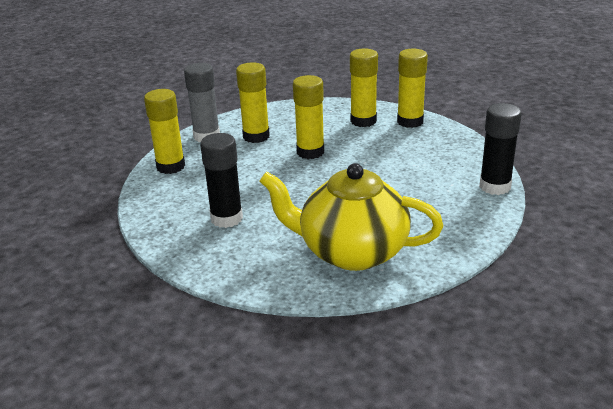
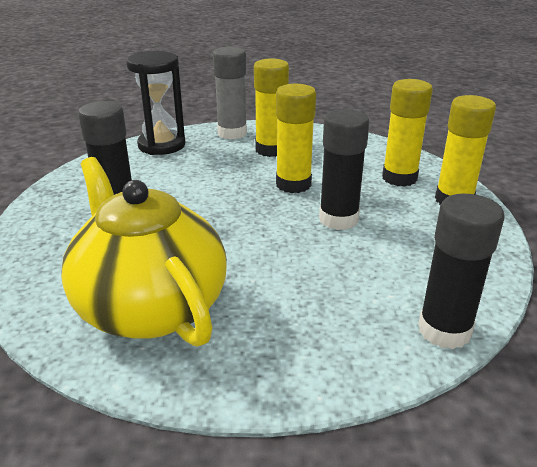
camera: 40 degrees right, 0 degrees up
(171, 166) = (162, 145): yellow glue stick -> black hourglass
(369, 160) = (338, 219): none -> black glue stick

